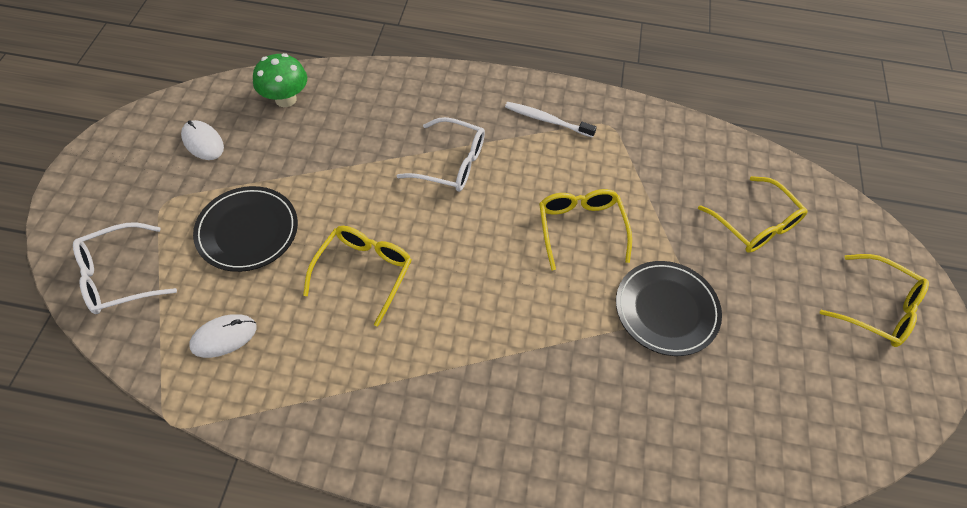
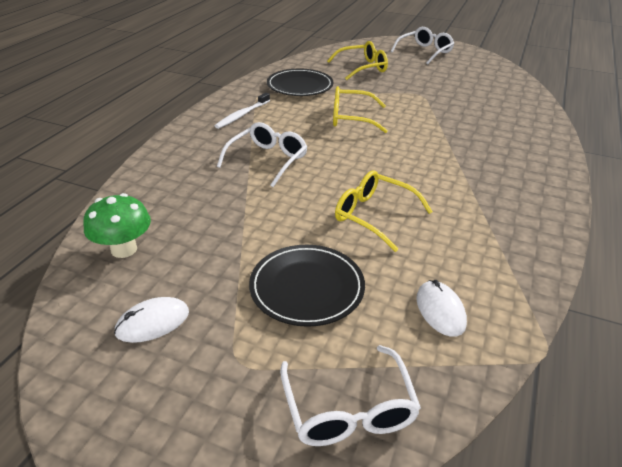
camera: 75 degrees left, 20 degrees down
(666, 310) = (422, 102): black plate -> black plate (300, 86)
(877, 308) = (424, 52): yellow glasses -> white glasses

